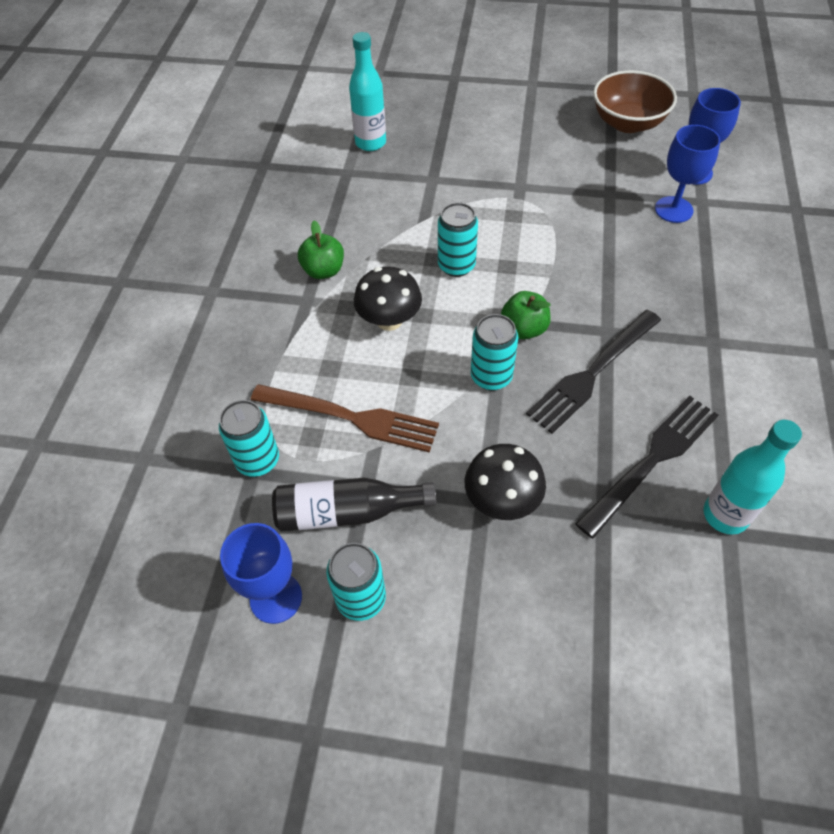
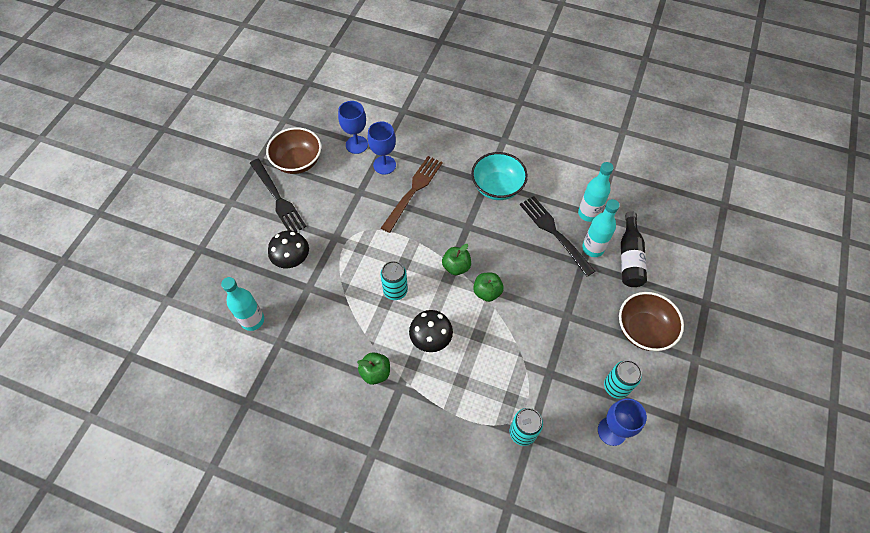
camera: 80 degrees left, 5 degrees up
(347, 512) = (564, 386): black bottle -> black bottle (629, 257)
(352, 417) = (501, 373): brown fork -> brown fork (413, 190)
(491, 377) = (487, 292): turquoise can -> green apple
(491, 642) = (643, 330): none -> brown bowl
(502, 500) = (567, 306): black mushroom -> black mushroom (292, 259)
(592, 373) = (495, 242): black fork -> black fork (278, 199)
(645, 531) = (593, 248): none -> turquoise bottle
(709, 359) = (497, 187): none -> turquoise bowl

